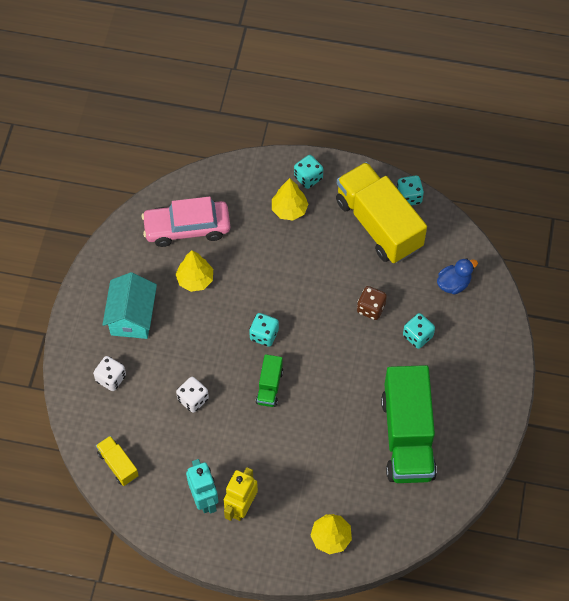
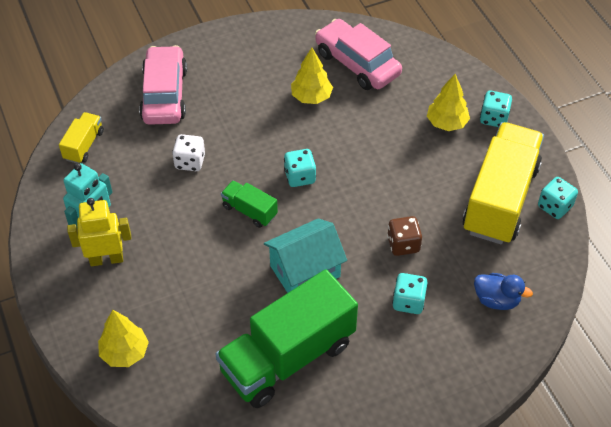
camera: 55 degrees right, 10 degrees down
(111, 378) = (164, 94): white dice -> pink car
(132, 317) = (236, 76): turquoise house -> turquoise house (305, 271)
(269, 386) = (249, 211): green truck -> green truck turned 60 degrees clockwise

